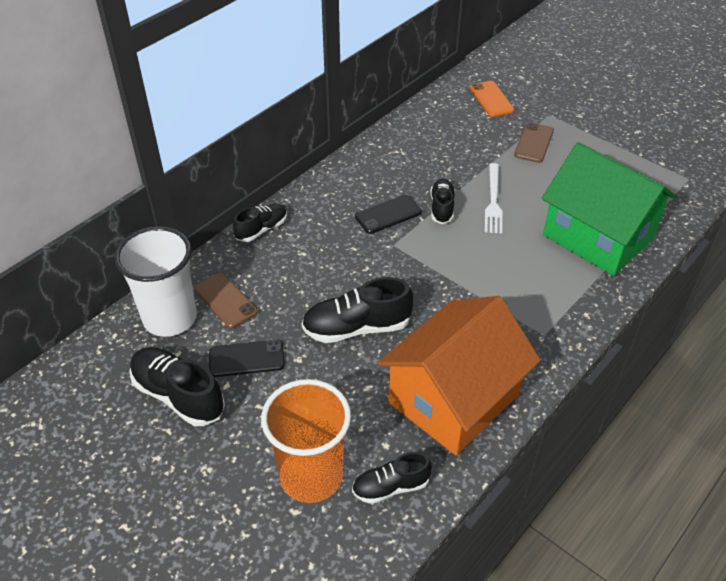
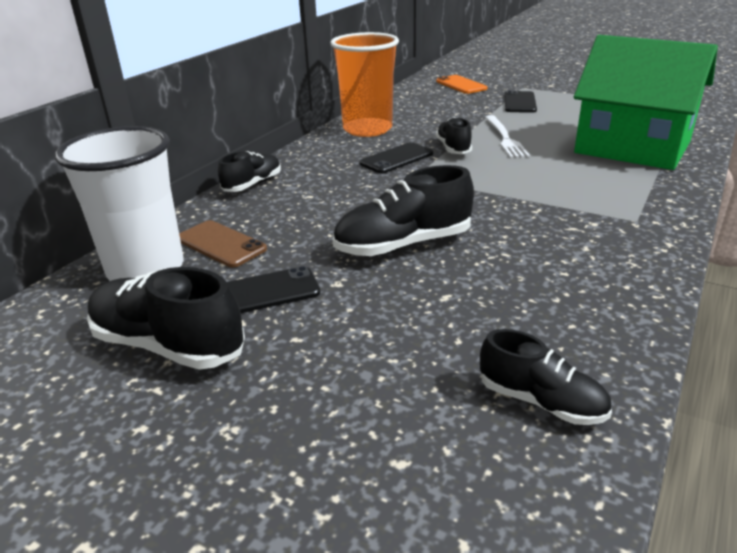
camera: 10 degrees left, 15 degrees down
(311, 476) = (408, 409): orange cup -> orange cup (367, 129)
(391, 487) = (541, 401): black shoe -> black shoe turned 120 degrees counterclockwise
(453, 399) = (568, 290): orange house -> none
(534, 143) = (519, 102): brown phone -> black phone

